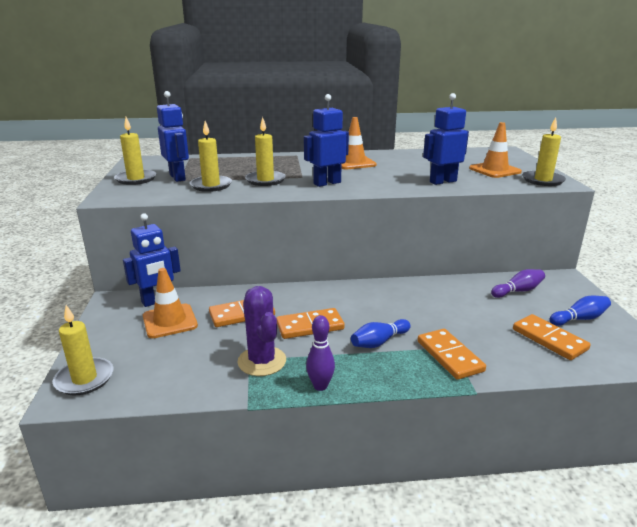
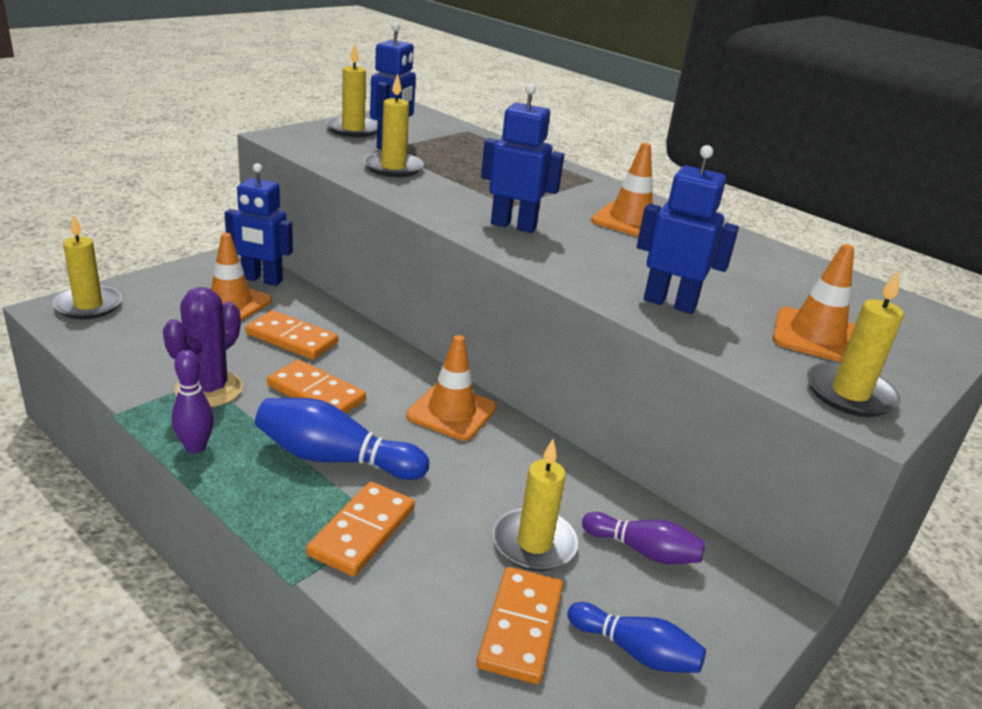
camera: 45 degrees right, 5 degrees up
(265, 180) = (460, 189): yellow candle -> yellow candle (534, 543)
(372, 294) = (451, 412): none -> orange traffic cone
(379, 342) = (335, 458): blue bowling pin -> blue bowling pin, size x1.56

